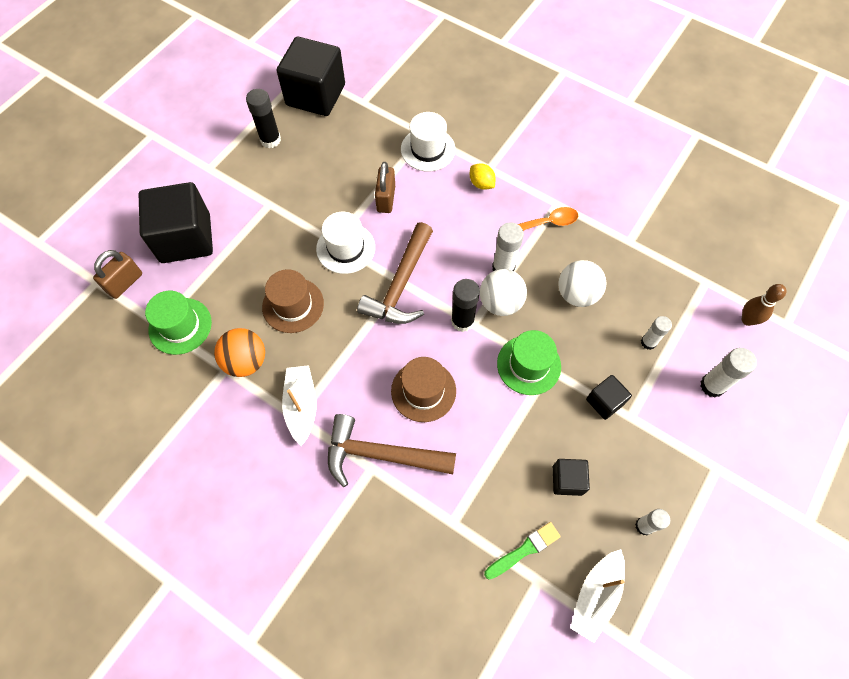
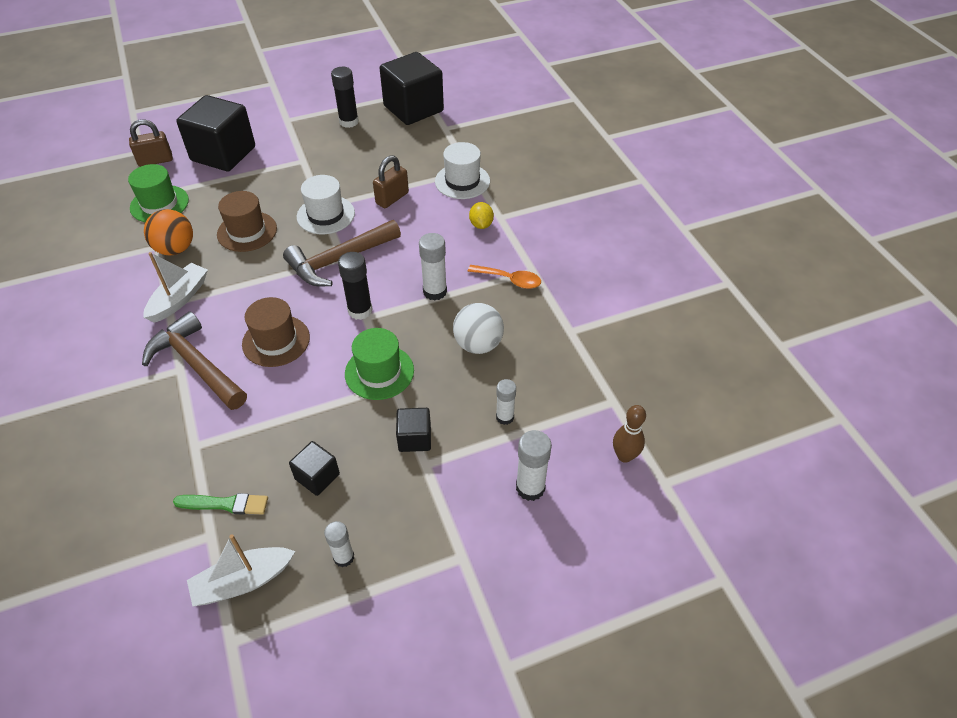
camera: 35 degrees right, 15 degrees down
(500, 303) = (405, 315): white ball -> none

